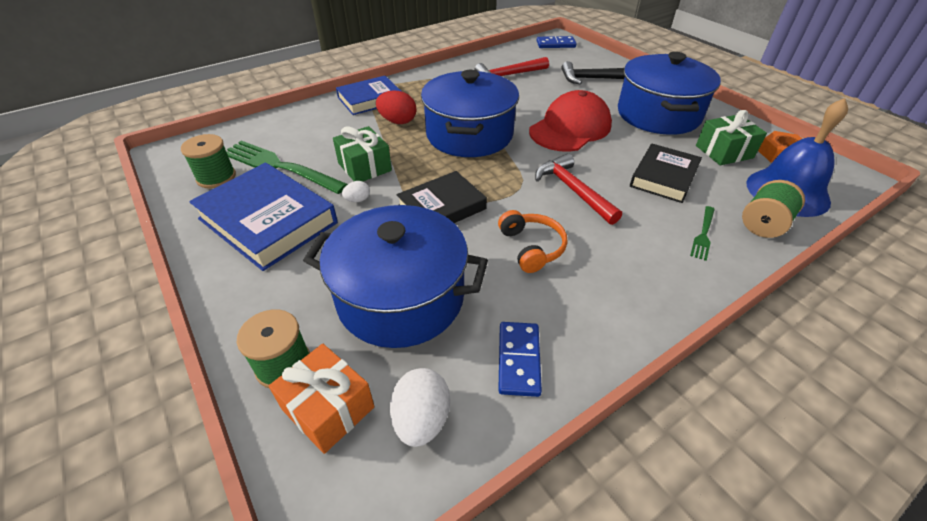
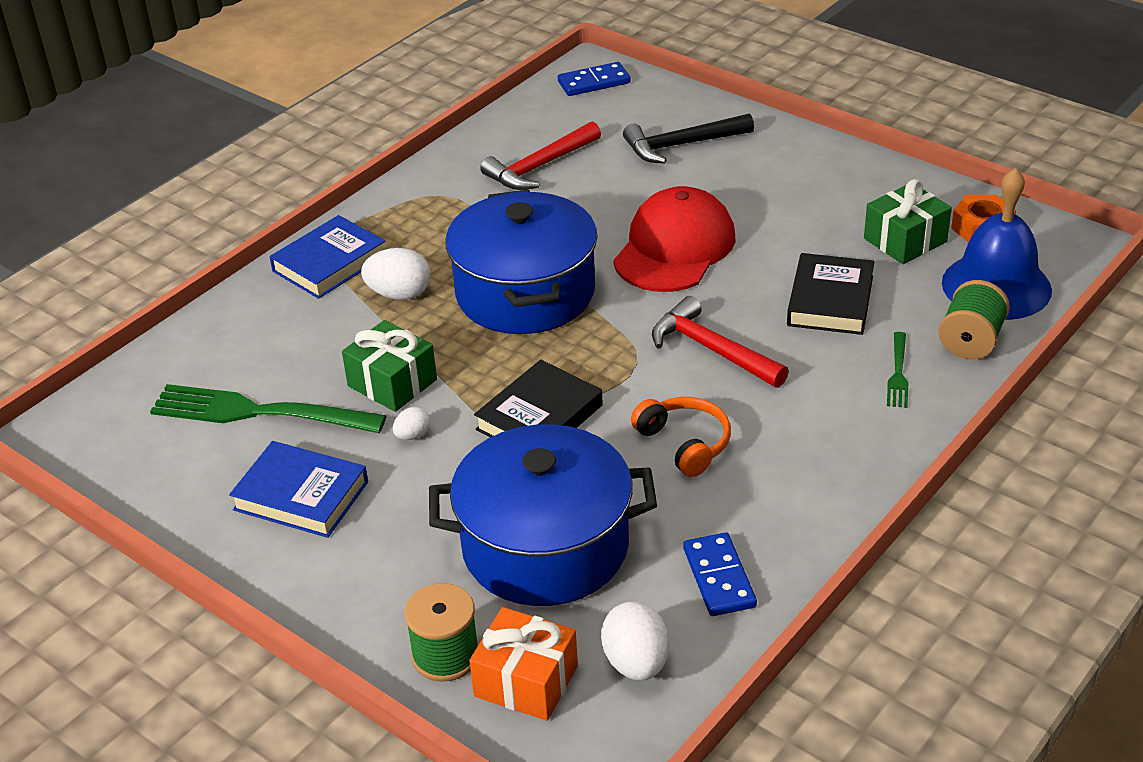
camera: 15 degrees left, 5 degrees down
(216, 177) = (172, 452): green spool -> none
(268, 221) = (301, 496): blue book -> blue book, size x0.65
(397, 121) = (399, 294): red egg -> white egg
(658, 114) = (799, 194): blue pot -> none

